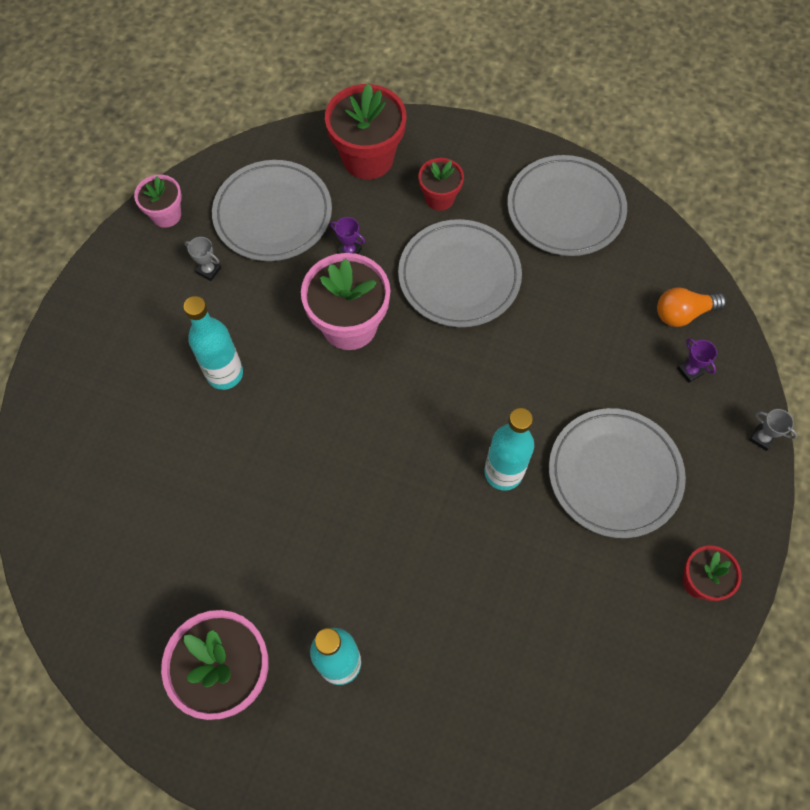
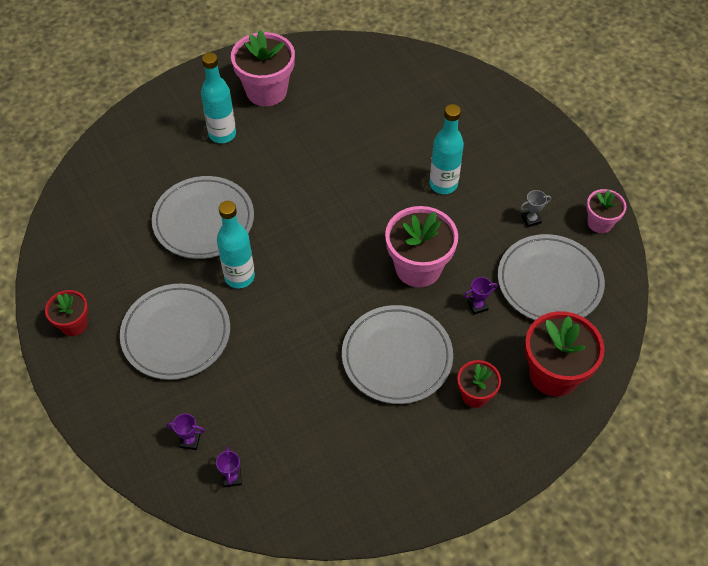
camera: 130 degrees right, 10 degrees down
(565, 209) = (390, 474): grey plate -> grey plate (204, 220)
(683, 313) = (232, 478): orange light bulb -> purple trophy
(762, 438) = (104, 441): grey trophy -> none

